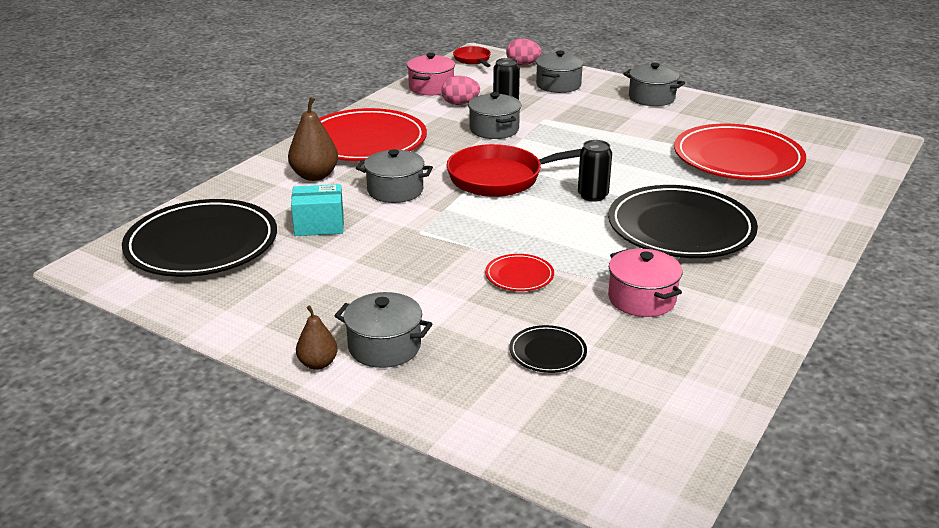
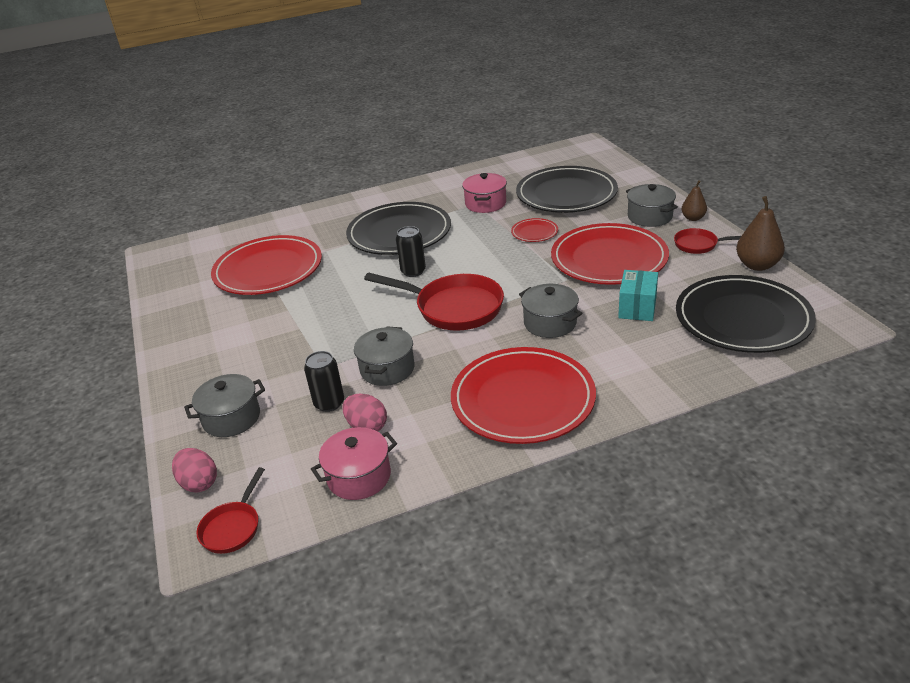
camera: 140 degrees left, 5 degrees up
(287, 319) = (699, 245): none -> red pan
(315, 176) = (607, 365): brown pear -> brown pear (757, 265)
(319, 225) = (637, 308): turquoise box -> turquoise box turned 75 degrees clockwise
(391, 268) = (609, 259): none -> red plate
(547, 352) = (566, 194): black plate -> black plate, size x2.30
(651, 98) = (194, 359): grey pot -> none

